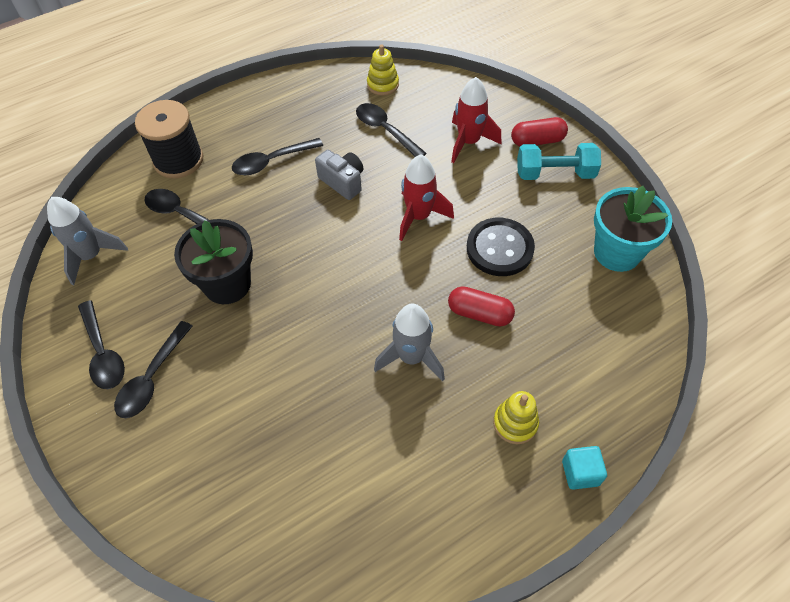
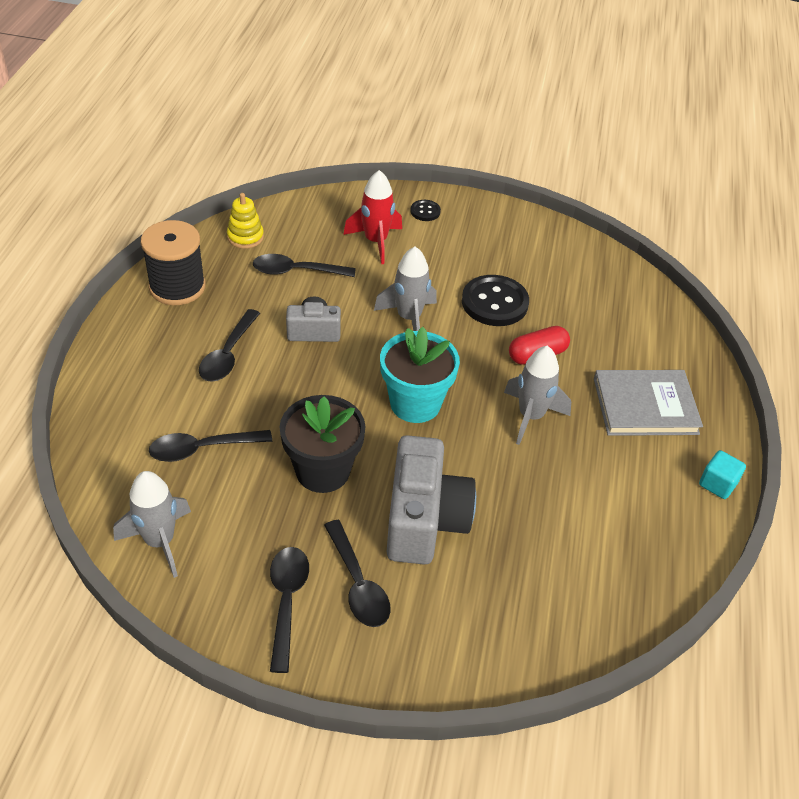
camera: 50 degrees left, 10 degrees down
(103, 353) = (287, 602): black spoon -> black spoon turned 105 degrees counterclockwise
(178, 160) = (133, 409): black spool -> black spool (177, 287)
(243, 371) = (424, 520): none -> grey camera
(419, 216) = (409, 318): red rocket -> grey rocket
(515, 423) = (645, 406): yellow stacking toy -> grey book
(537, 141) = (425, 211): red capsule -> black button
(555, 173) = (466, 227): turquoise dumbbell -> none
(580, 473) = (714, 405): turquoise cube -> turquoise cube (717, 484)
(617, 252) = (571, 256): turquoise flower pot -> turquoise flower pot (415, 403)

